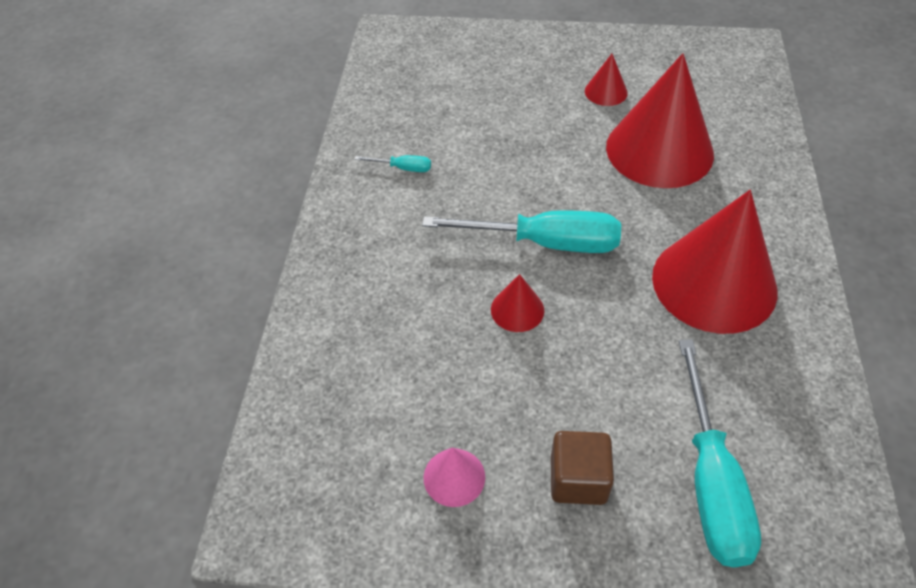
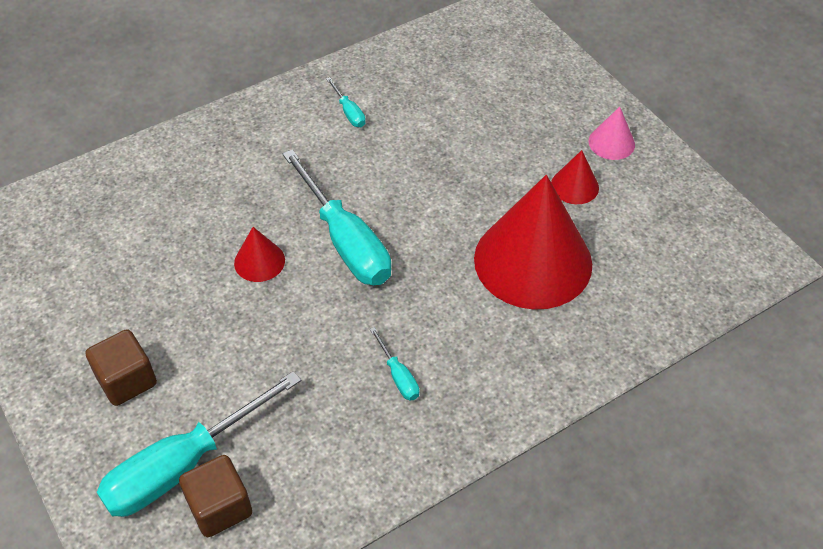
camera: 50 degrees right, 0 degrees up
(454, 477) = (79, 307): pink cone -> pink cone (611, 143)
(714, 283) = (398, 375): red cone -> turquoise screwdriver
(775, 475) = (220, 507): none -> brown cube

